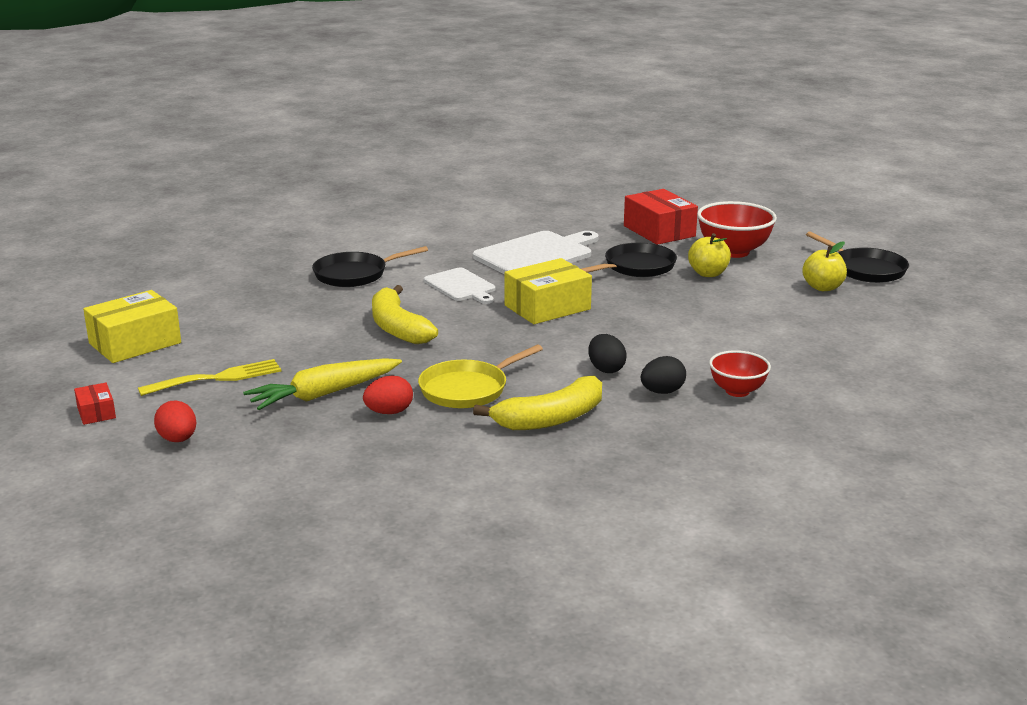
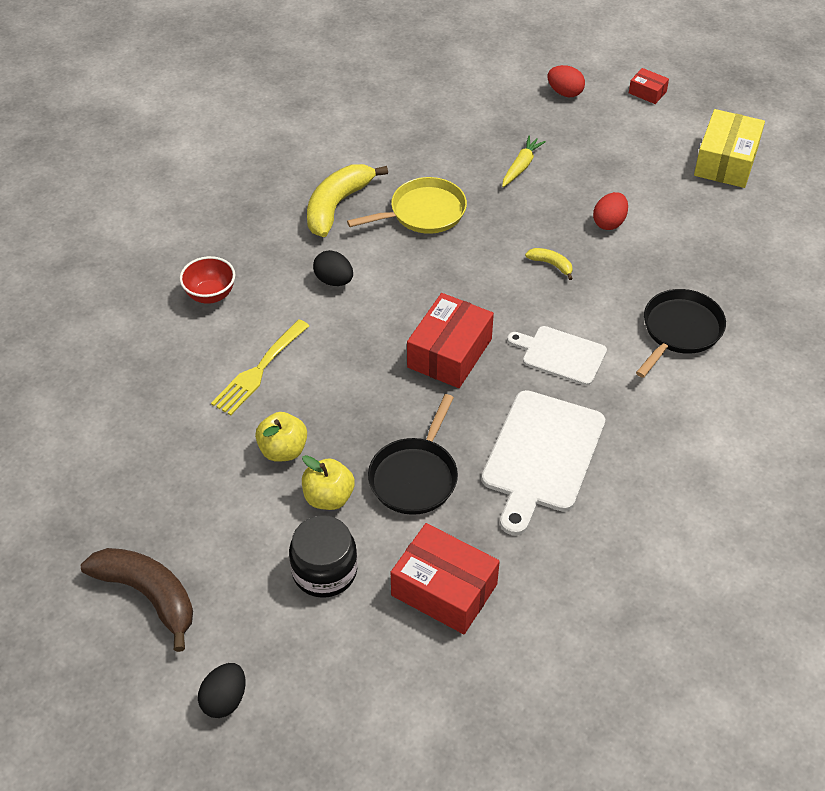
camera: 150 degrees right, 25 degrees up
(217, 378) = (615, 152): yellow fork -> yellow fork (259, 370)
(324, 394) = (521, 166): yellow carrot -> yellow carrot, size x0.60
(389, 412) = (457, 167): red egg -> red egg (609, 222)
(397, 328) = (551, 264): yellow banana -> yellow banana, size x0.46
(467, 389) = (423, 212): yellow pan -> yellow pan turned 45 degrees clockwise
(547, 307) = (449, 353): yellow box -> red box
(662, 392) = (271, 269): black egg -> black egg (224, 700)
(733, 252) = (324, 571): red bowl -> black jar
(823, 287) = (188, 522): yellow apple -> yellow apple (283, 450)
(865, 269) = (148, 595): black pan -> brown banana

